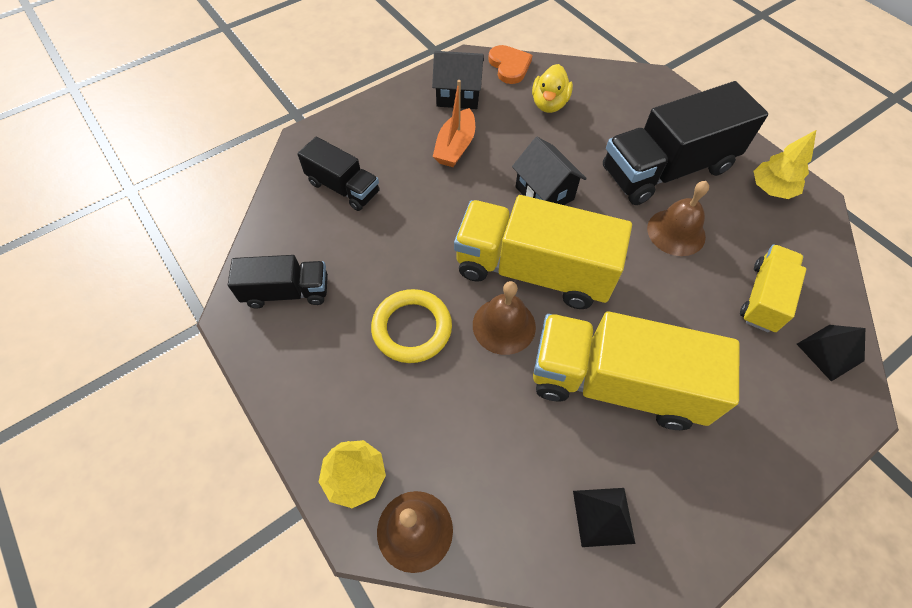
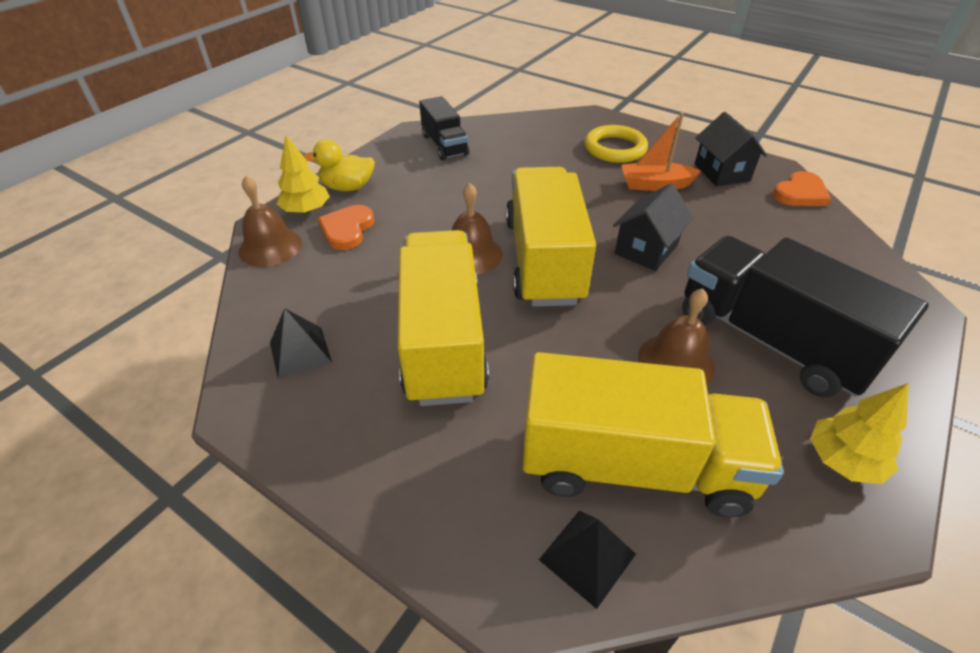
camera: 70 degrees right, 15 degrees down
(343, 188) = (558, 143): black truck -> none
(412, 328) = (442, 206): yellow ring -> yellow ring (615, 148)
(415, 435) = (347, 229): none -> orange heart
(549, 104) = (775, 230): yellow duck -> yellow duck (348, 187)
(764, 297) = (633, 465): yellow truck -> yellow truck, size x1.81

